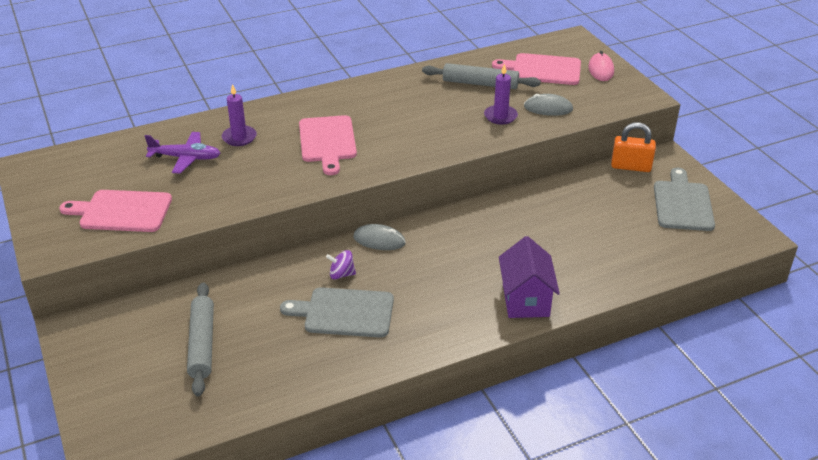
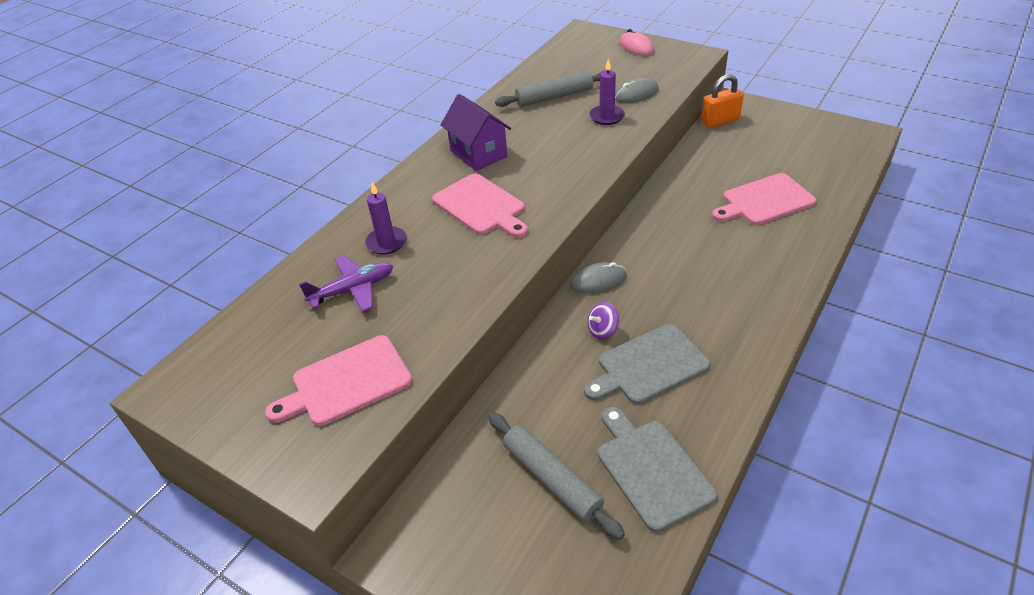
camera: 30 degrees left, 5 degrees up
(525, 300) = (779, 269): purple house -> purple house (478, 154)
(543, 69) = (591, 65): pink cutting board -> pink cutting board (765, 201)
(682, 203) = (791, 132): grey cutting board -> grey cutting board (651, 469)

